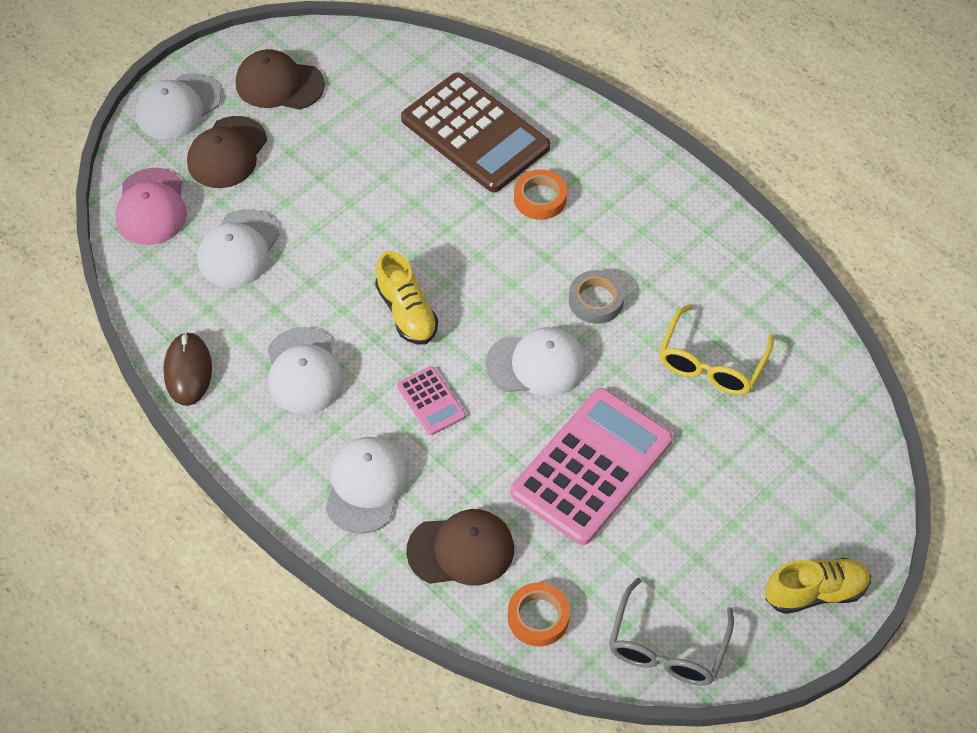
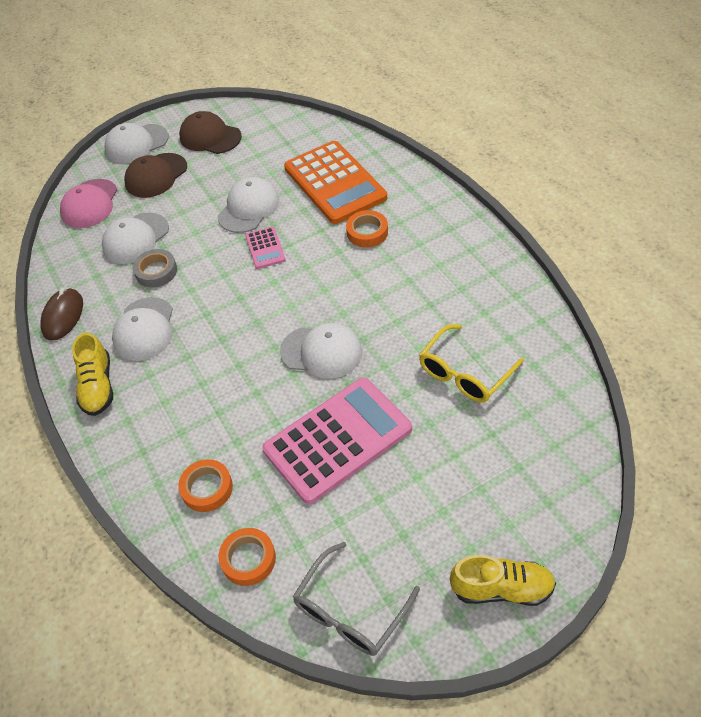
camera: 20 degrees right, 5 degrees down
(366, 486) = (154, 423): white cap -> white cap (248, 208)
(406, 312) = (237, 298): yellow shoe -> yellow shoe (98, 386)
(431, 401) = (229, 366): pink calculator -> pink calculator (265, 248)
(461, 550) = (207, 488): brown cap -> orange tape
(475, 133) = (334, 183): brown calculator -> orange calculator
(596, 300) = (385, 311): grey tape -> grey tape (156, 271)

